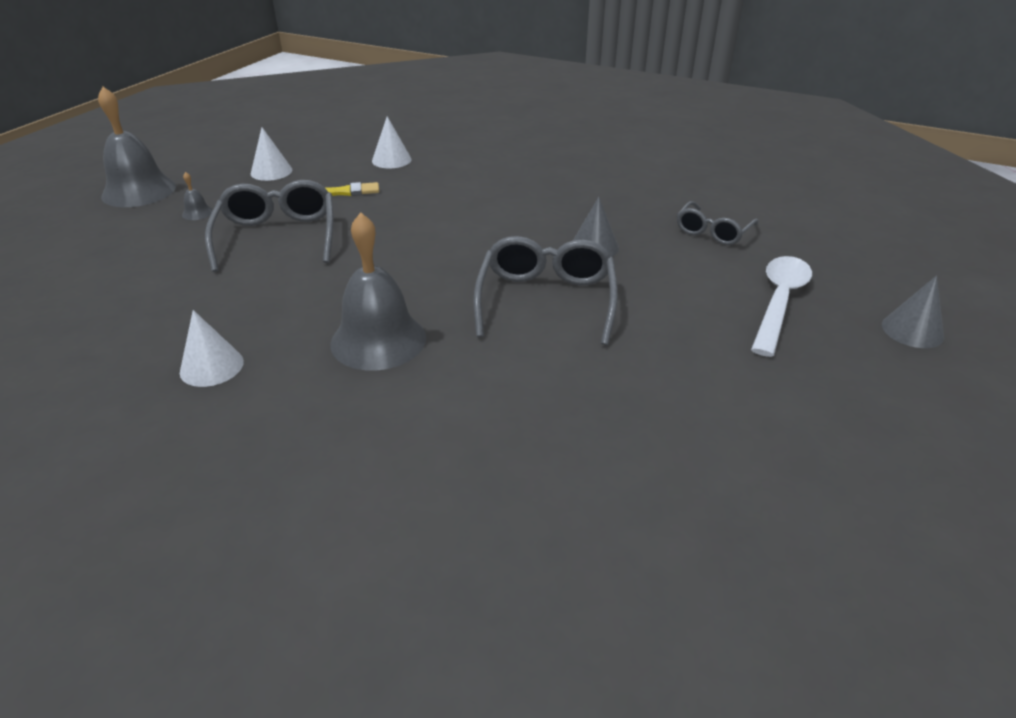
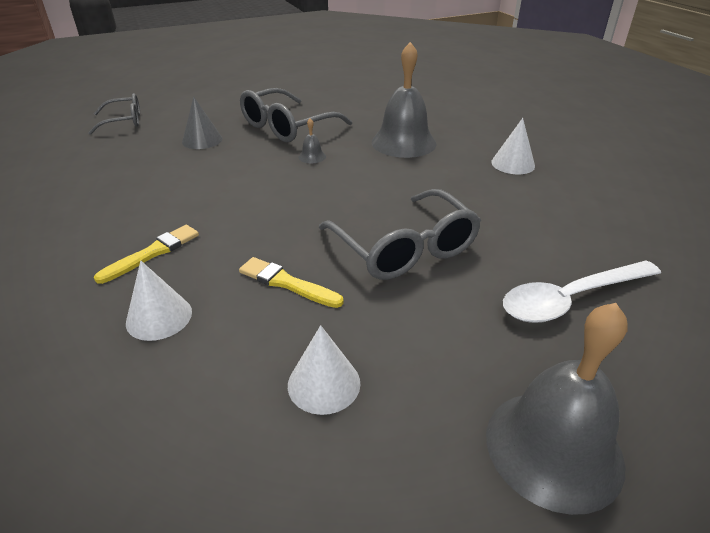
camera: 140 degrees left, 0 degrees up
(197, 213) = (473, 332): grey bell -> grey bell (312, 157)
(277, 236) = (404, 248): grey glasses -> grey glasses turned 60 degrees counterclockwise
(450, 175) = (152, 253): none -> yellow brush
(779, 302) = (191, 89): white spoon -> white spoon (570, 299)
(912, 330) = (176, 68): grey cone -> none

